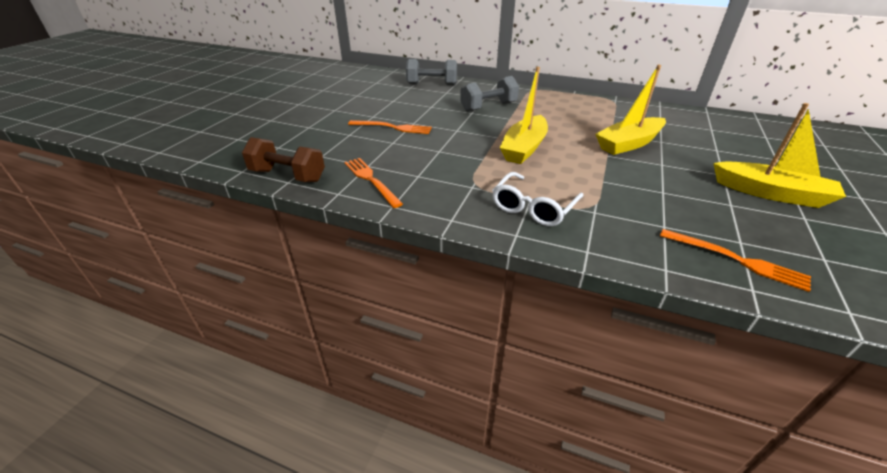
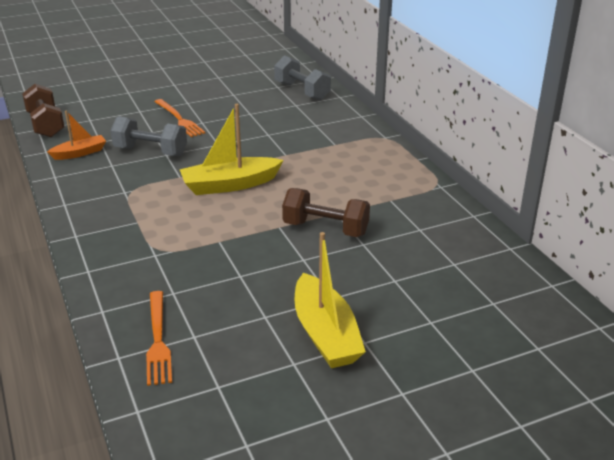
camera: 45 degrees right, 5 degrees down
(371, 180) = (80, 153): orange fork -> orange boat
(488, 107) = (295, 136): grey dumbbell -> grey dumbbell (150, 151)
(533, 207) = (126, 227): white glasses -> none
(628, 144) = (325, 229): yellow boat -> brown dumbbell

